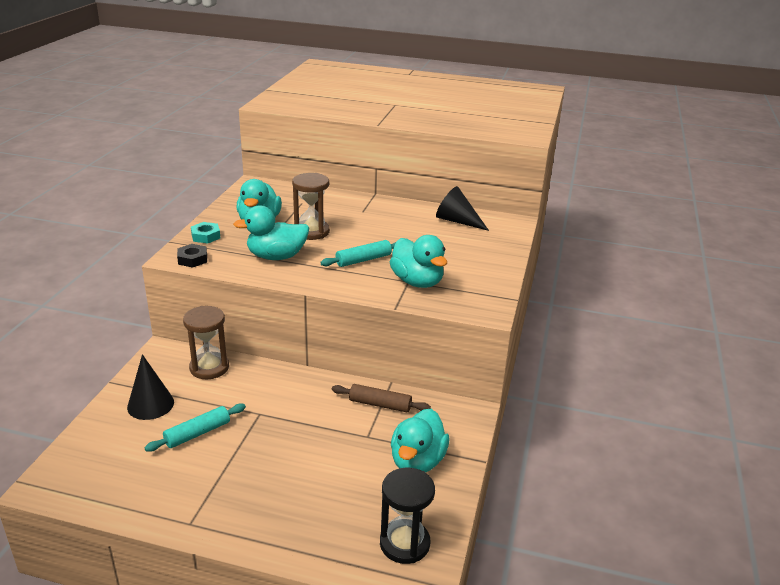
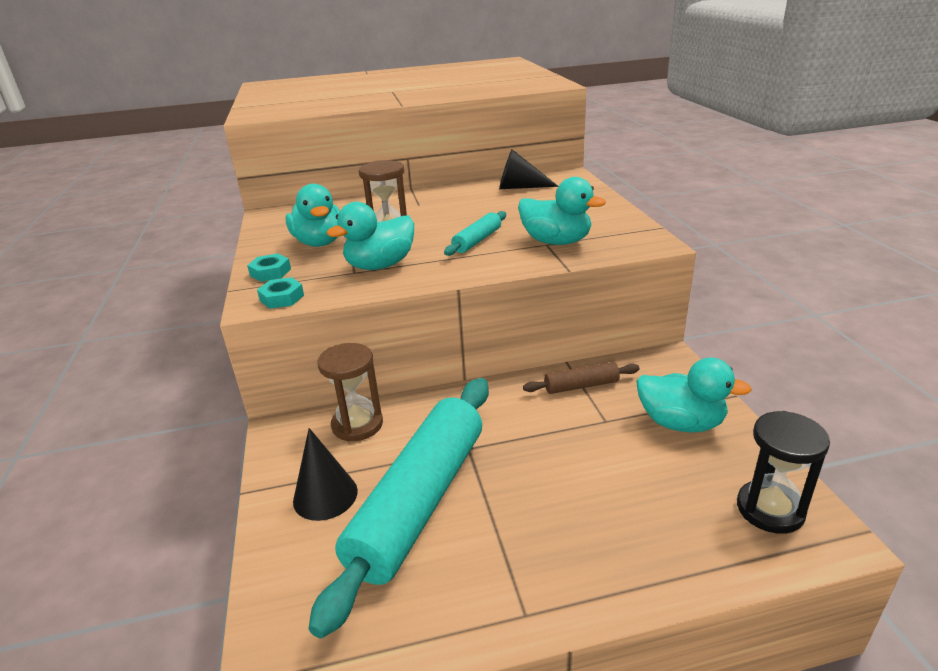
camera: 25 degrees left, 0 degrees up
(192, 259) = (282, 298): black nut -> turquoise nut
(197, 433) = (420, 502): turquoise rolling pin -> turquoise rolling pin, size x2.30
(417, 461) = (680, 423): turquoise duck -> turquoise duck turned 60 degrees counterclockwise

